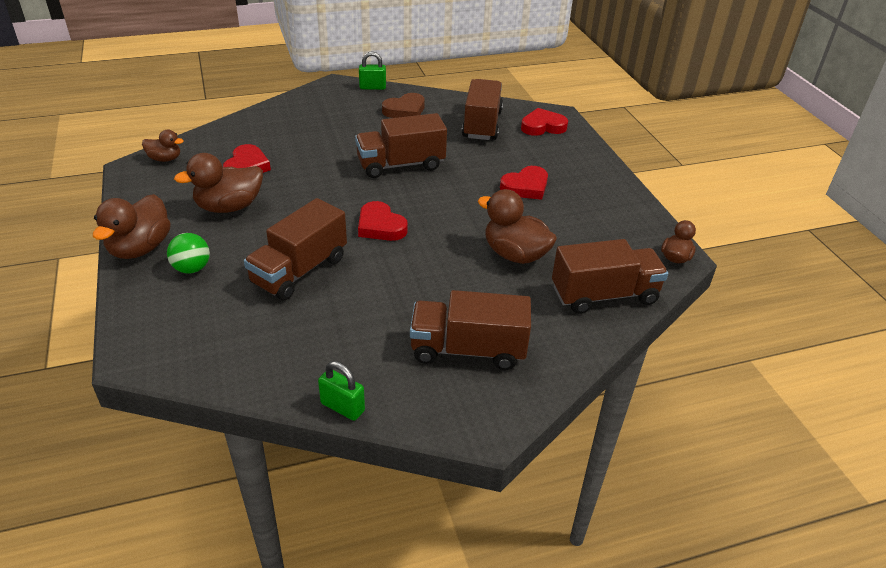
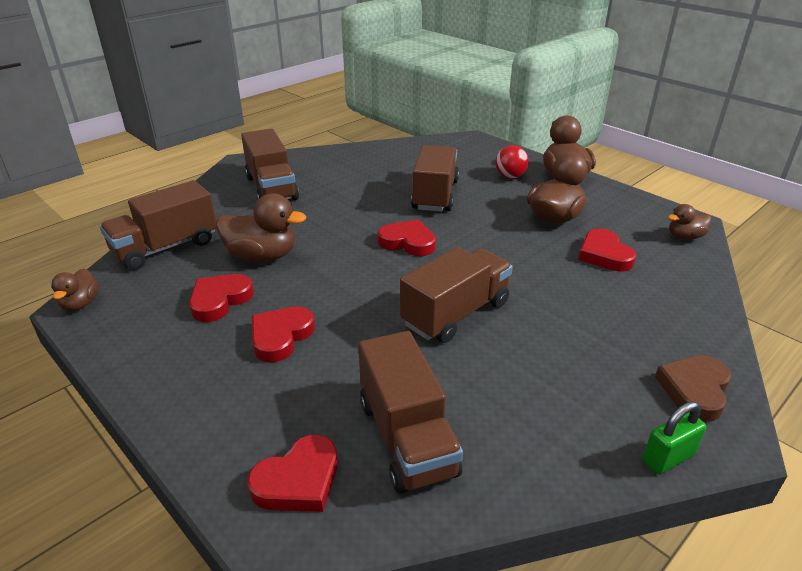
camera: 155 degrees right, 5 degrees down
(192, 268) = (510, 176): green ball -> red ball
(342, 407) = (332, 150): green padlock -> none
(405, 110) = (552, 418): brown heart -> brown heart (694, 390)
(468, 349) = (271, 188): brown truck -> brown truck turned 90 degrees clockwise
(562, 225) = (220, 300): none -> red heart

